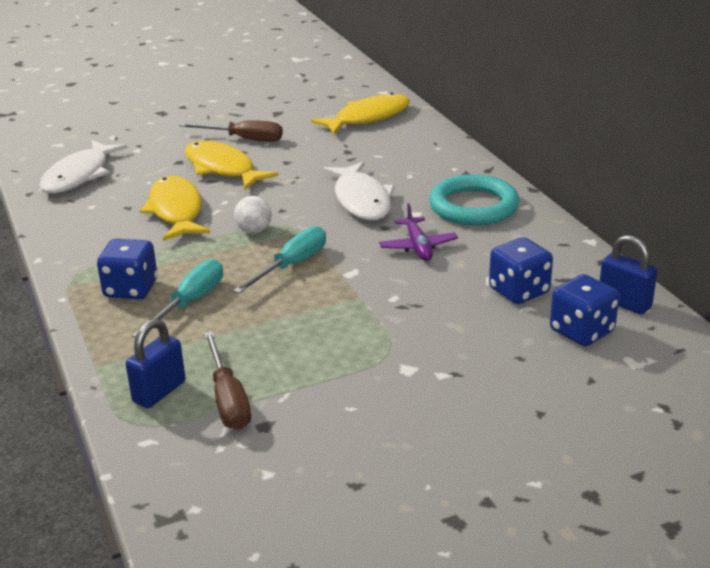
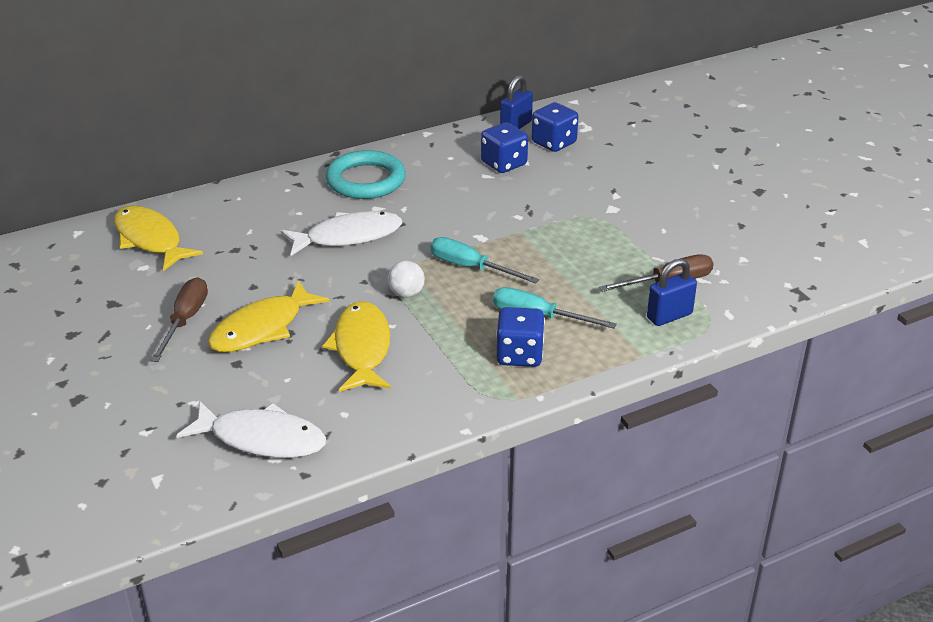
camera: 95 degrees left, 5 degrees up
(159, 392) = (669, 316): blue padlock -> blue padlock turned 60 degrees counterclockwise
(176, 211) = (362, 348): yellow fish -> yellow fish turned 105 degrees clockwise
(418, 246) = (437, 206): purple plane -> none

